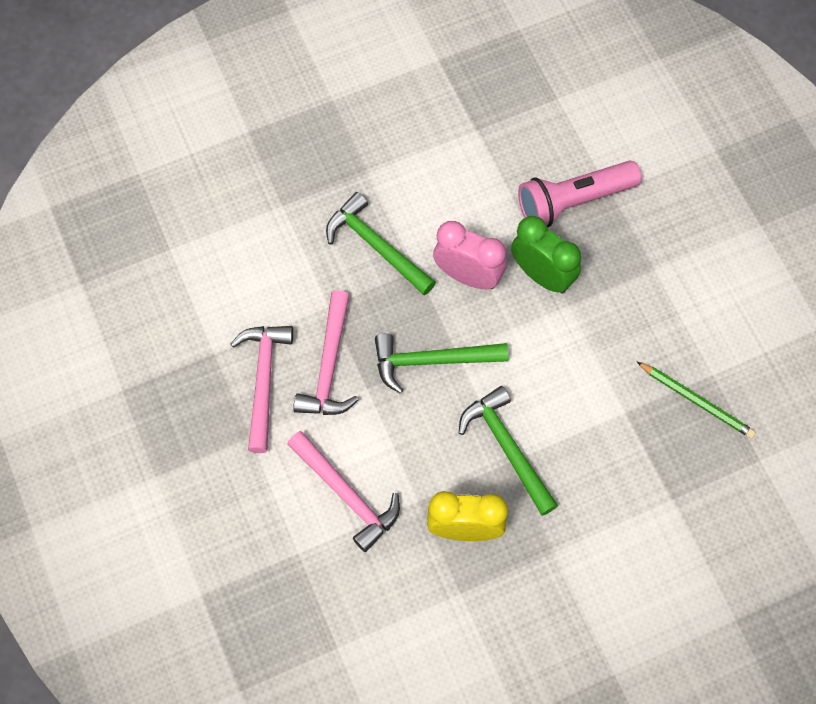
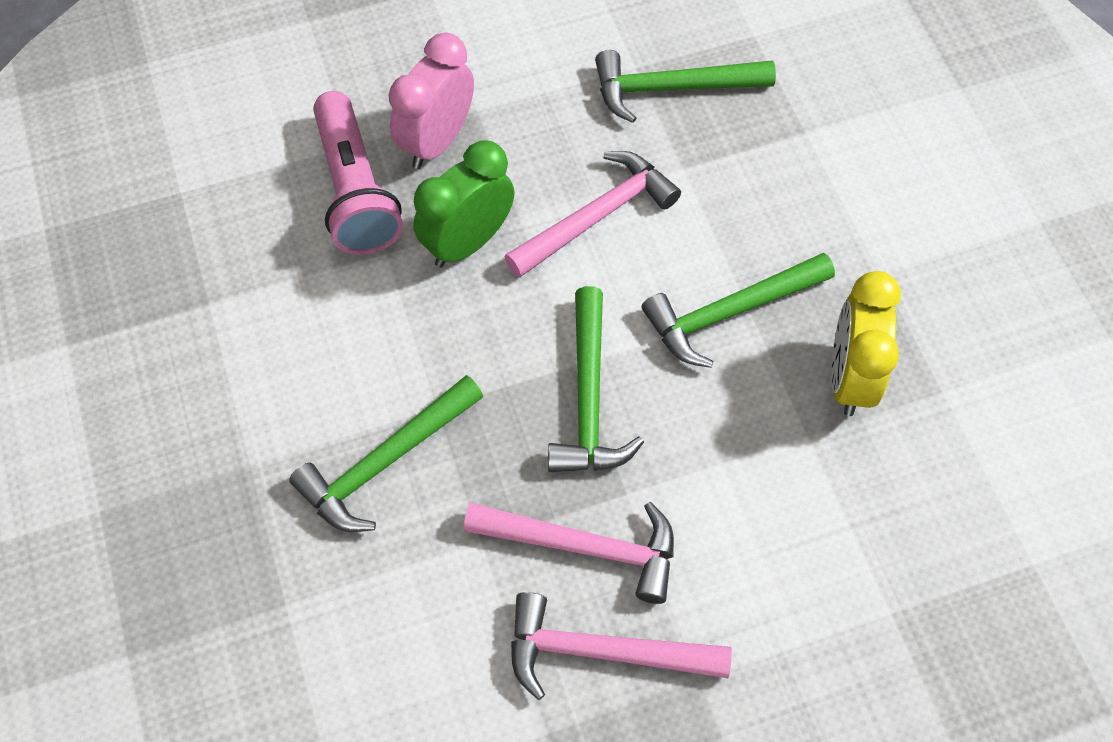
camera: 85 degrees left, 5 degrees down
(346, 494) = (798, 535): pink hammer -> pink hammer (597, 216)
(468, 276) = (455, 337): pink clock -> pink clock (437, 141)
(696, 401) = (672, 88): green pencil -> green hammer

